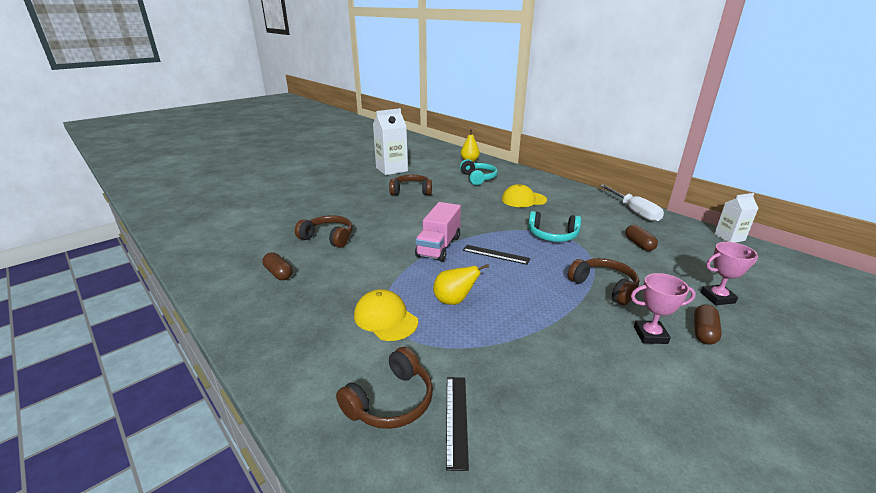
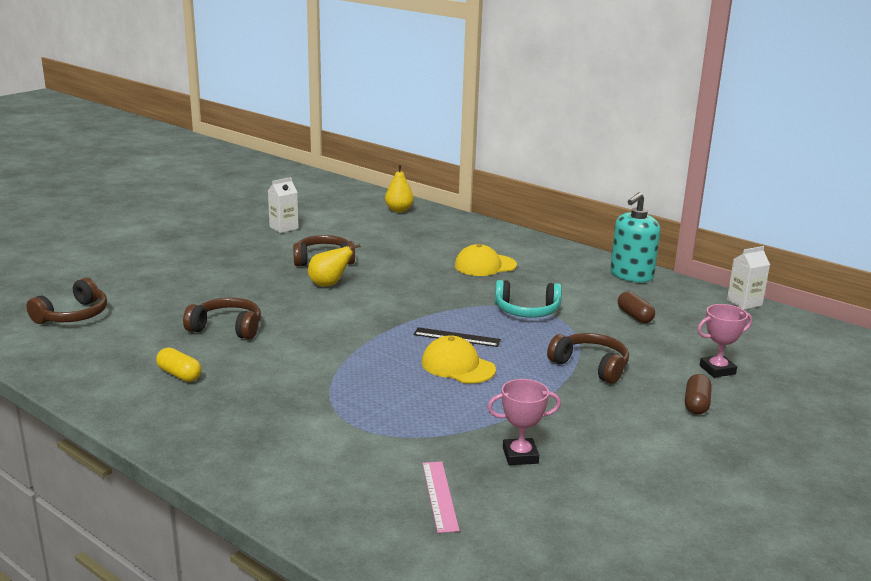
camera: 10 degrees left, 5 degrees down
(278, 273) = (179, 375): brown capsule -> yellow capsule
(385, 318) = (336, 414): yellow cap -> yellow cap (458, 366)
(391, 169) = (284, 228): white carton -> white carton, size x0.57
(391, 401) = (367, 487): brown headphones -> brown headphones (73, 315)
(439, 246) = (381, 331): pink truck -> none
(454, 301) = (415, 391): yellow pear -> yellow pear (329, 284)
(456, 419) = (439, 496): black ruler -> pink ruler
(478, 178) = (416, 237): turquoise headphones -> none
(634, 211) = (631, 275): white screwdriver -> turquoise soap dispenser
(650, 335) = (639, 411): pink trophy -> pink trophy (520, 456)

